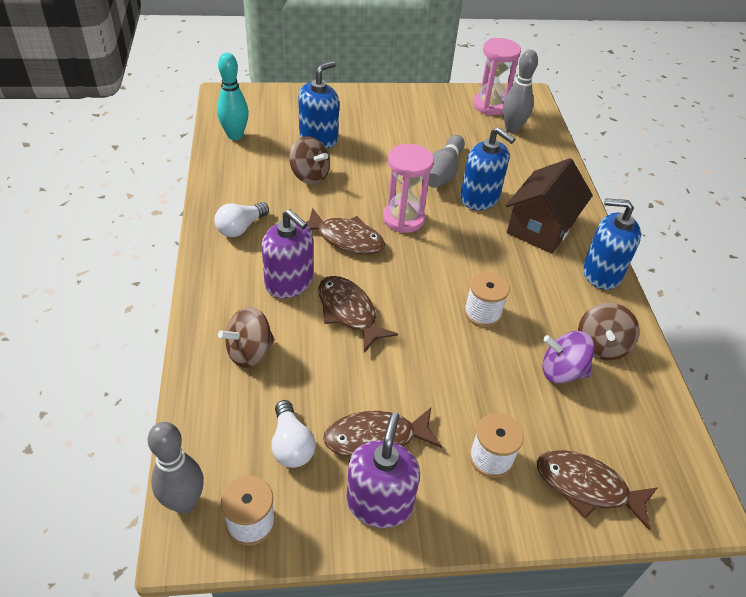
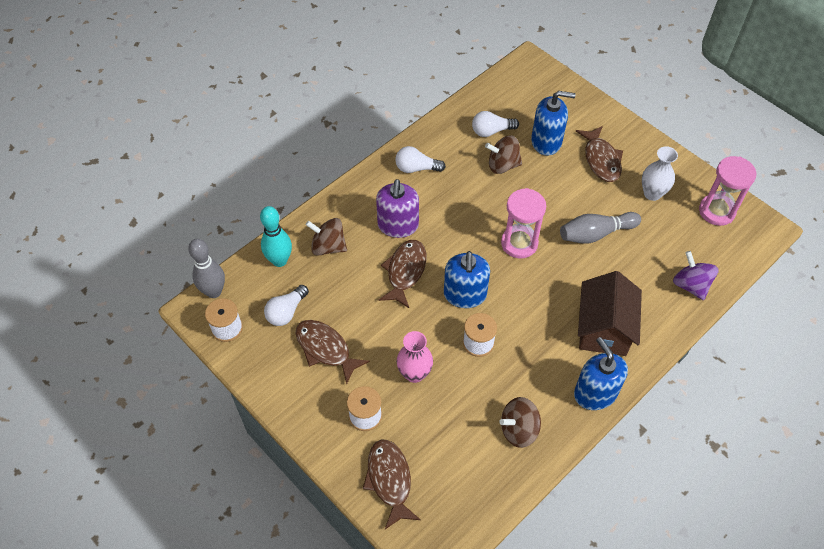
camera: 55 degrees right, 10 degrees up
(235, 135) = (495, 99): turquoise bowling pin -> turquoise bowling pin (279, 261)
(265, 159) = (491, 131): none -> white light bulb
(309, 175) = (502, 165): brown spinning top -> brown spinning top turned 90 degrees clockwise
(346, 239) = (465, 226): brown fish -> brown fish (601, 159)
(379, 503) = (286, 378): purple soap dispenser -> none
(438, 122) = (652, 193): none -> white vase
(475, 382) = (414, 373): none -> pink vase
(479, 198) = (592, 272): blue soap dispenser -> blue soap dispenser (465, 294)
(512, 129) = (703, 243): grey bowling pin -> none
(541, 227) = (604, 328): brown house -> brown house turned 75 degrees counterclockwise
(561, 371) = (471, 417): purple spinning top -> purple spinning top (690, 285)

